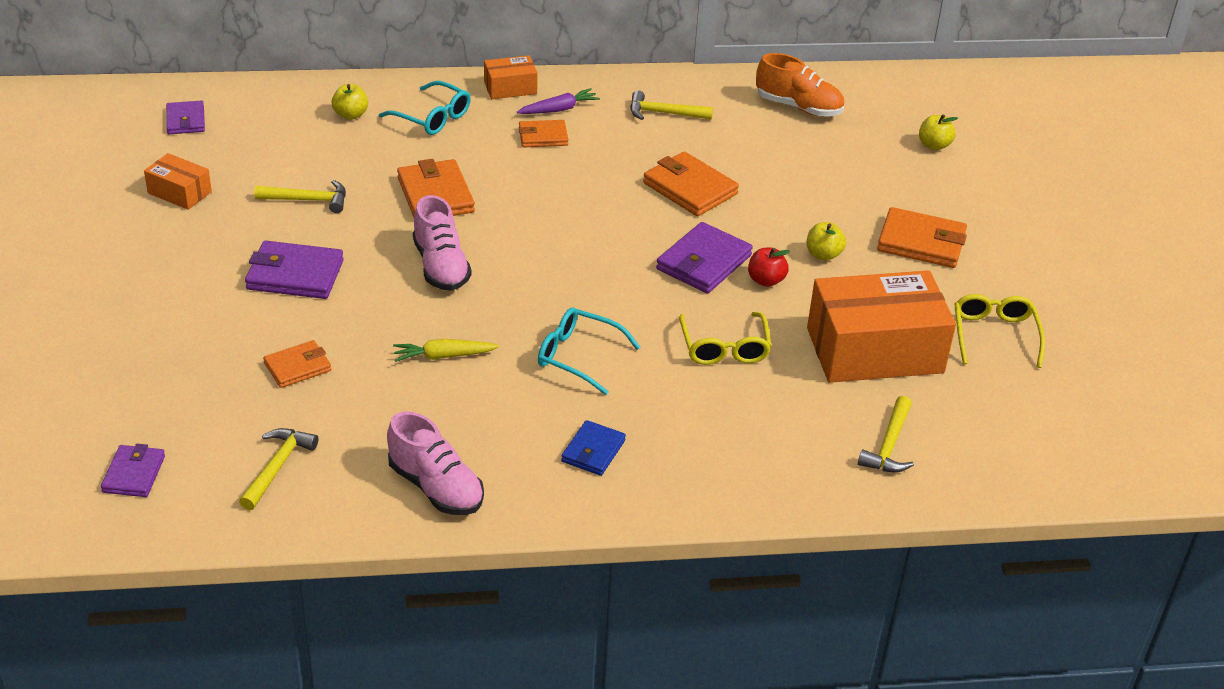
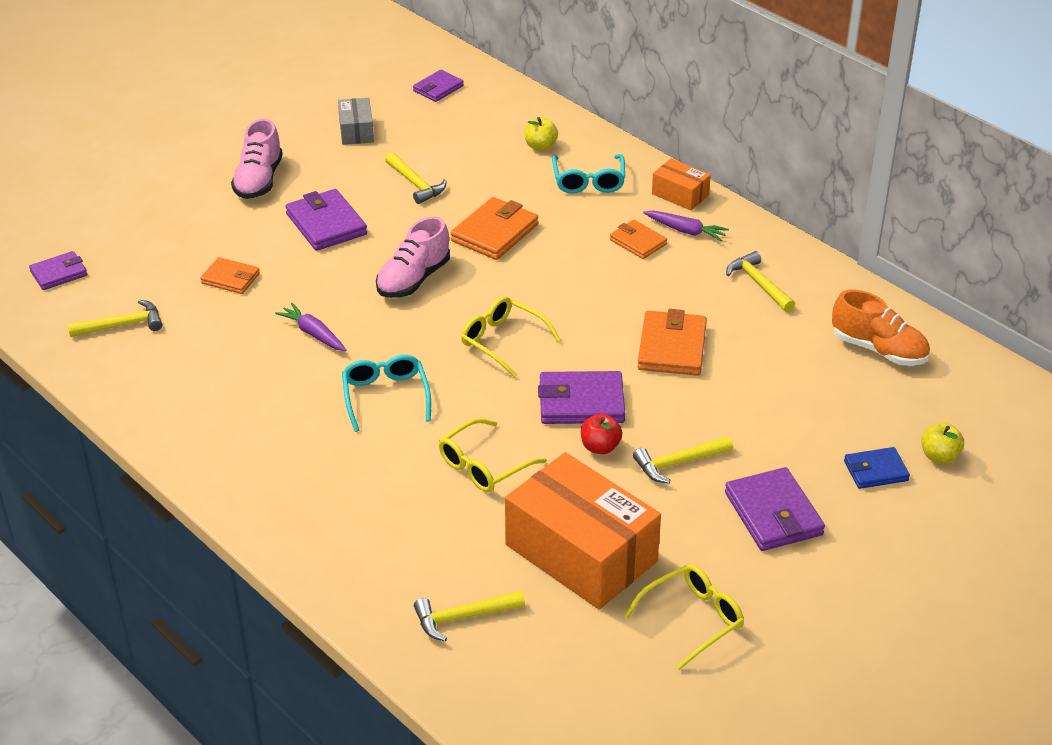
camera: 55 degrees right, 0 degrees up
(179, 192) = (356, 131): orange box -> grey box
(436, 487) = (170, 403): pink shoe -> pink shoe (259, 180)
(443, 356) = (313, 334): yellow carrot -> purple carrot
(583, 262) = (503, 341): none -> yellow glasses
(593, 451) = (285, 457): blue wallet -> blue wallet (875, 471)
(798, 107) = (879, 350): orange shoe -> orange shoe turned 45 degrees counterclockwise
(823, 255) = (678, 463): yellow apple -> yellow hammer
(921, 242) = (773, 514): orange wallet -> purple wallet

